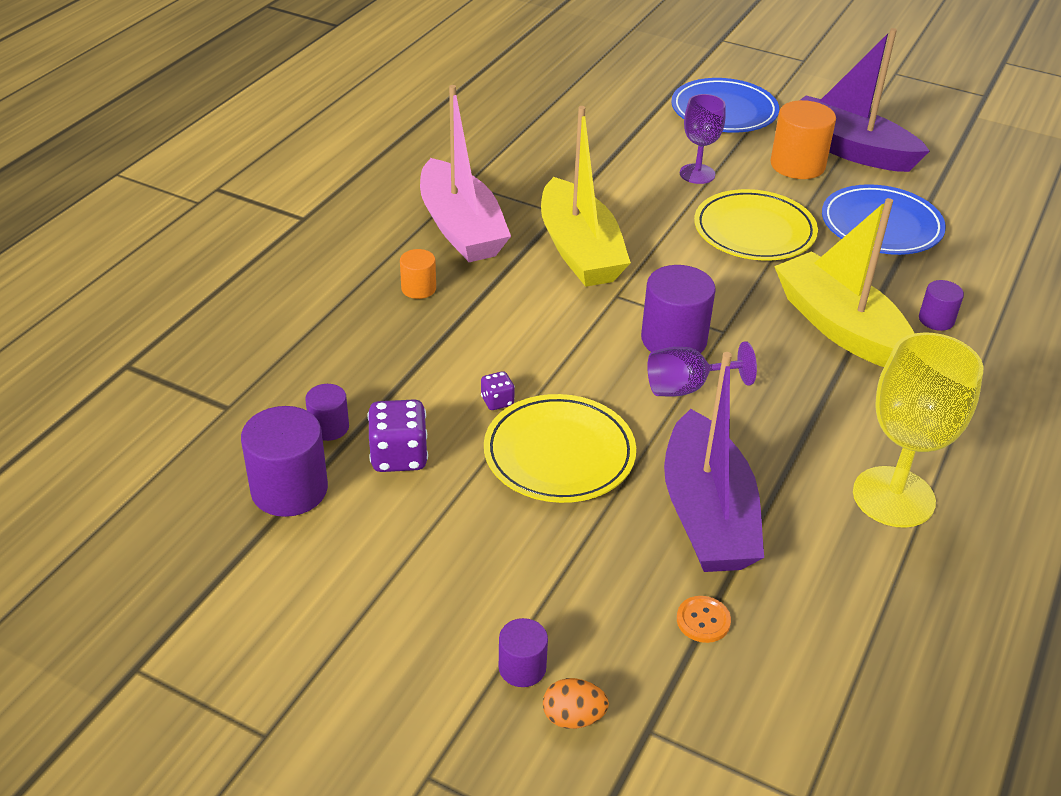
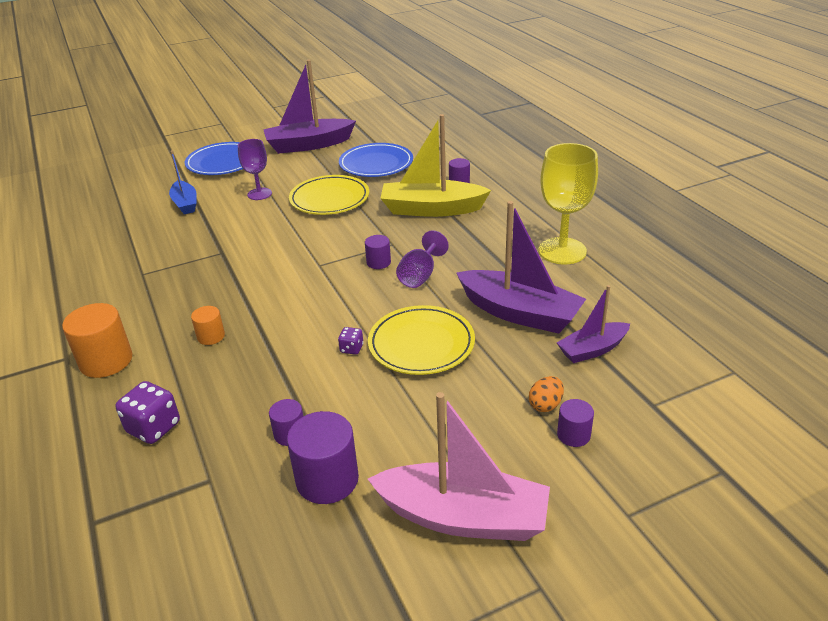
camera: 50 degrees left, 5 degrees down
(399, 456) = (352, 412): purple dice -> purple dice (153, 428)
(461, 228) = (180, 294): pink boat -> pink boat (463, 517)
(573, 717) = (625, 430): orange egg -> orange egg (545, 405)
(579, 250) = (264, 260): yellow boat -> none
(614, 135) = (185, 203): none -> blue boat
(674, 339) = (378, 262): purple cylinder -> purple cylinder, size x0.55
(703, 620) = (592, 349): orange button -> purple boat
(797, 165) = (298, 163): orange cylinder -> orange cylinder (106, 361)

